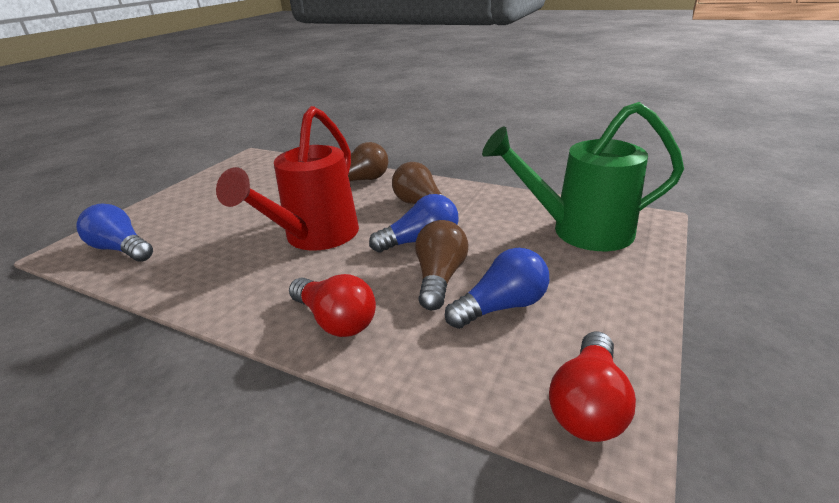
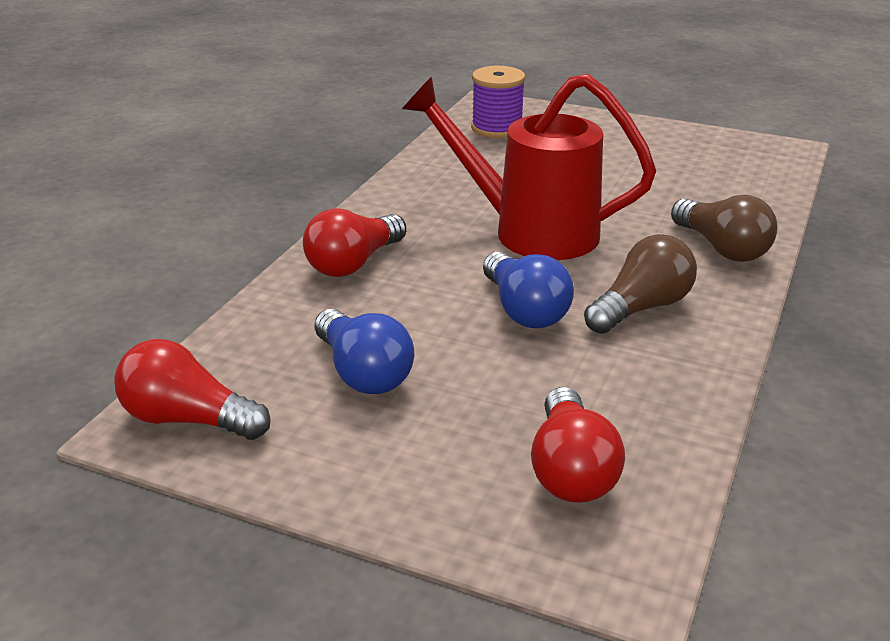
camera: 85 degrees right, 0 degrees up
(121, 249) = (497, 128): blue light bulb -> purple spool
(440, 278) = (430, 327): brown light bulb -> none
(579, 231) = (571, 470): green watering can -> red light bulb

